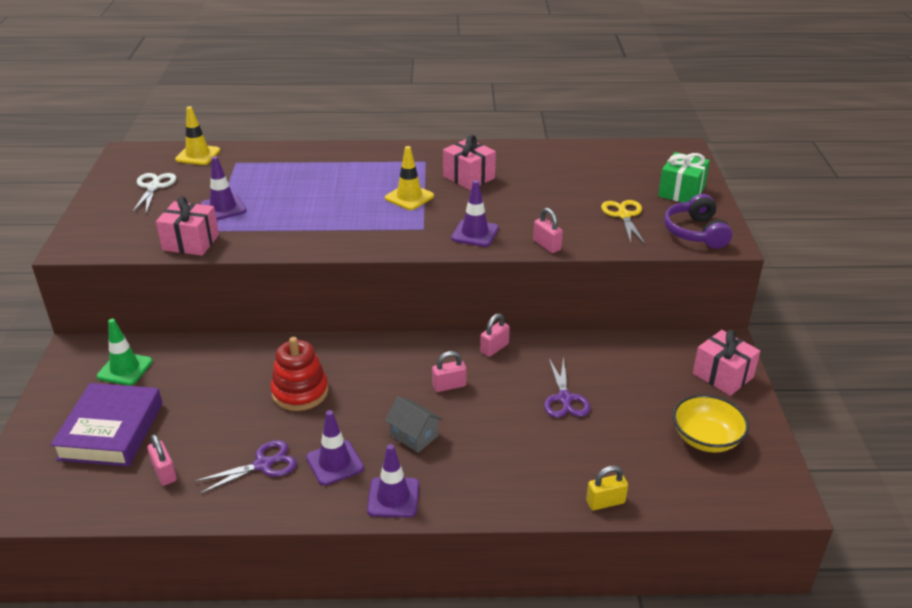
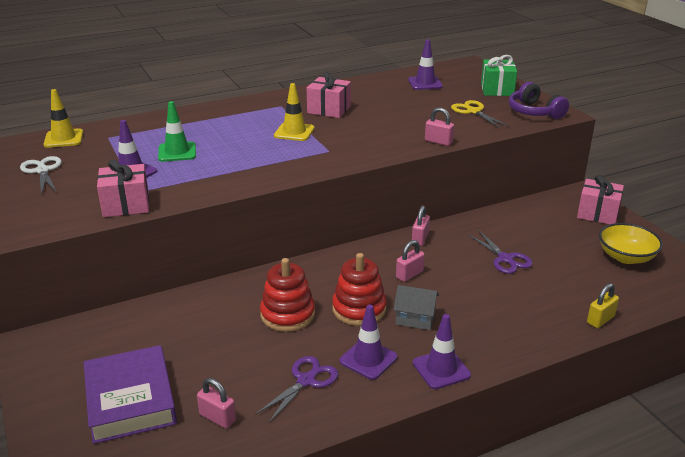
camera: 25 degrees left, 5 degrees down
(125, 369) = (98, 344): green traffic cone -> green traffic cone (177, 152)
(369, 408) = (359, 309): none -> red stacking toy
(475, 233) = (374, 145): purple traffic cone -> purple traffic cone (425, 83)

